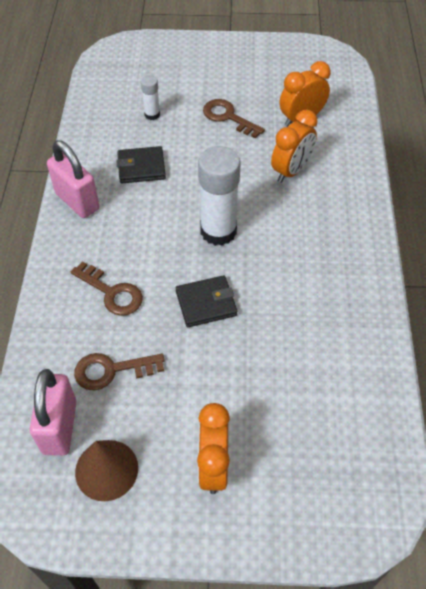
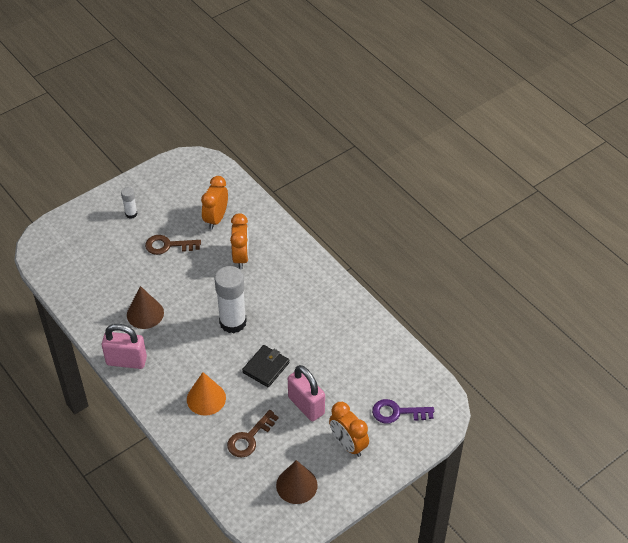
camera: 40 degrees left, 5 degrees down
(59, 427) = (251, 484): pink padlock -> pink padlock (306, 405)
(112, 292) = (206, 398): brown key -> orange cone
(141, 167) = (145, 313): black wallet -> brown cone
(152, 115) = (115, 274): white glue stick -> white glue stick (131, 214)
(311, 472) = (397, 412): none -> purple key

